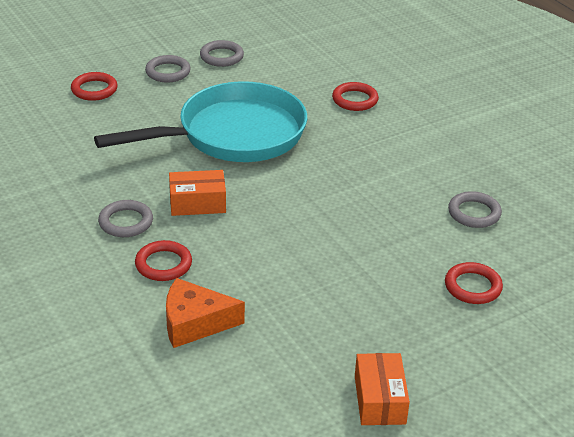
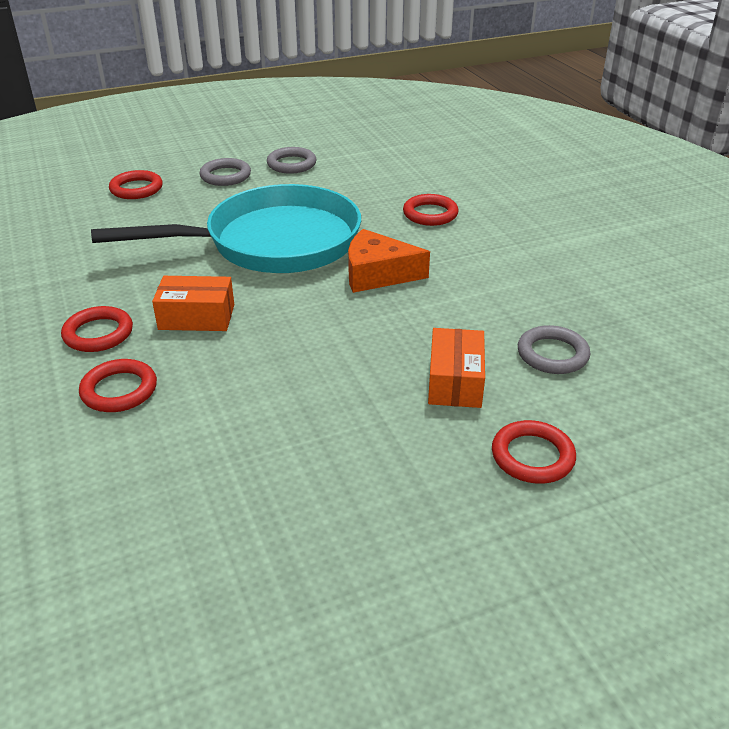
camera: 10 degrees right, 0 degrees up
(126, 222) = (98, 333): grey ring -> red ring
(195, 323) = (123, 475): orange cheese -> orange cheese (377, 274)
(379, 400) = (348, 629): orange box -> orange box (455, 381)

